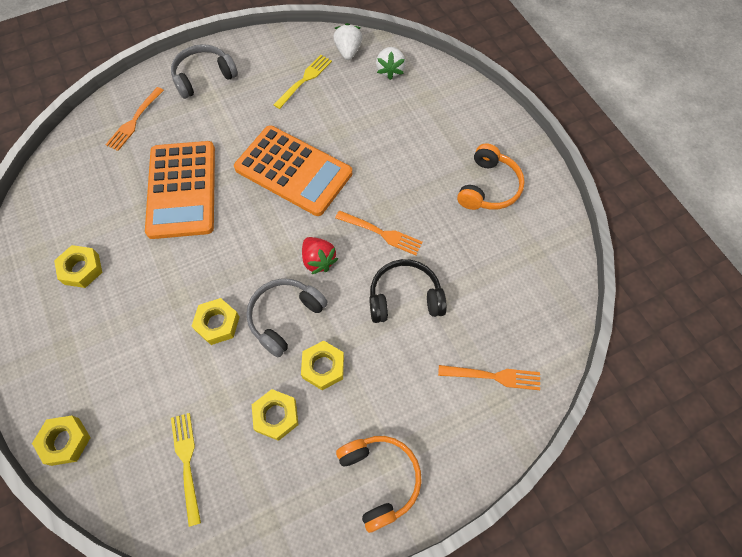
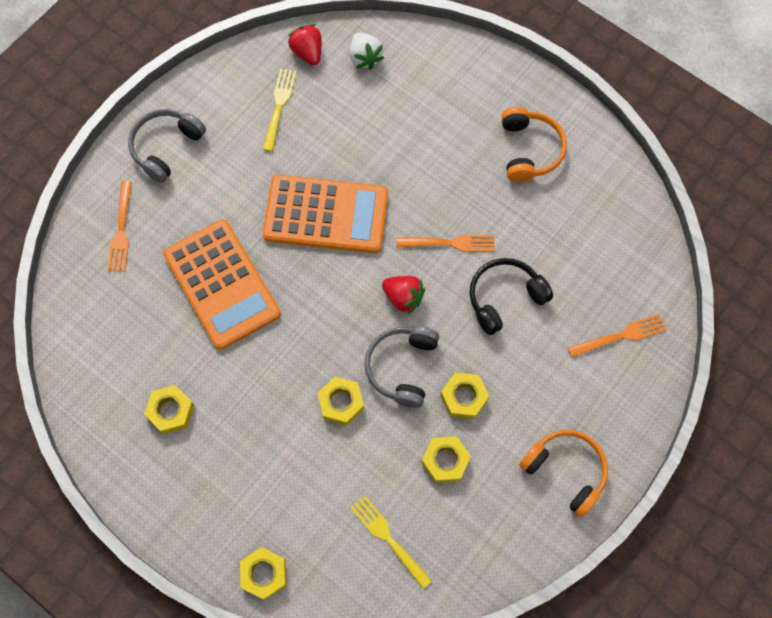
camera: 25 degrees left, 5 degrees up
(348, 51) = (307, 52): white strawberry -> red strawberry

